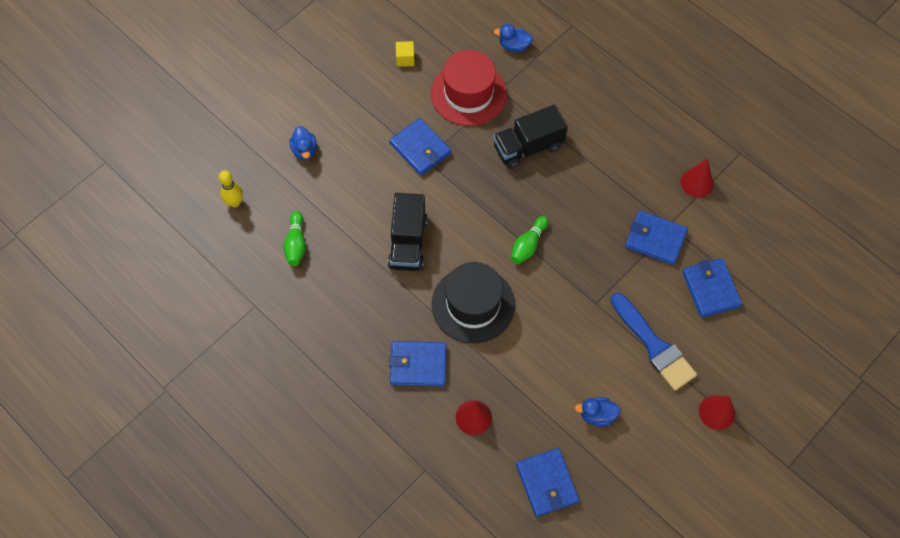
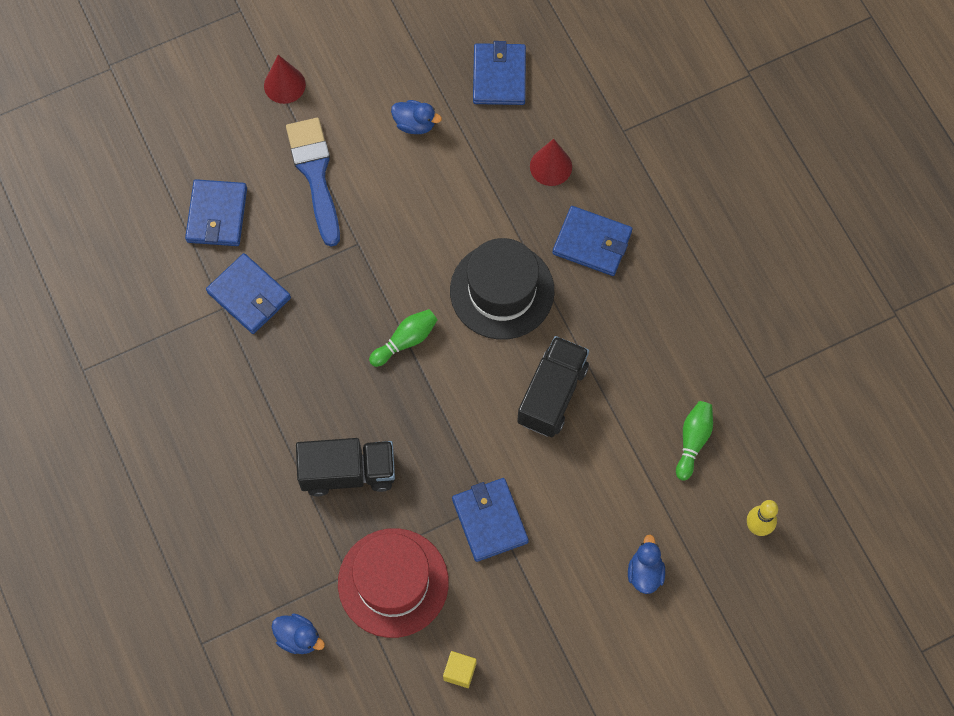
camera: 160 degrees left, 5 degrees up
(697, 183) = (159, 349): red cone -> none

